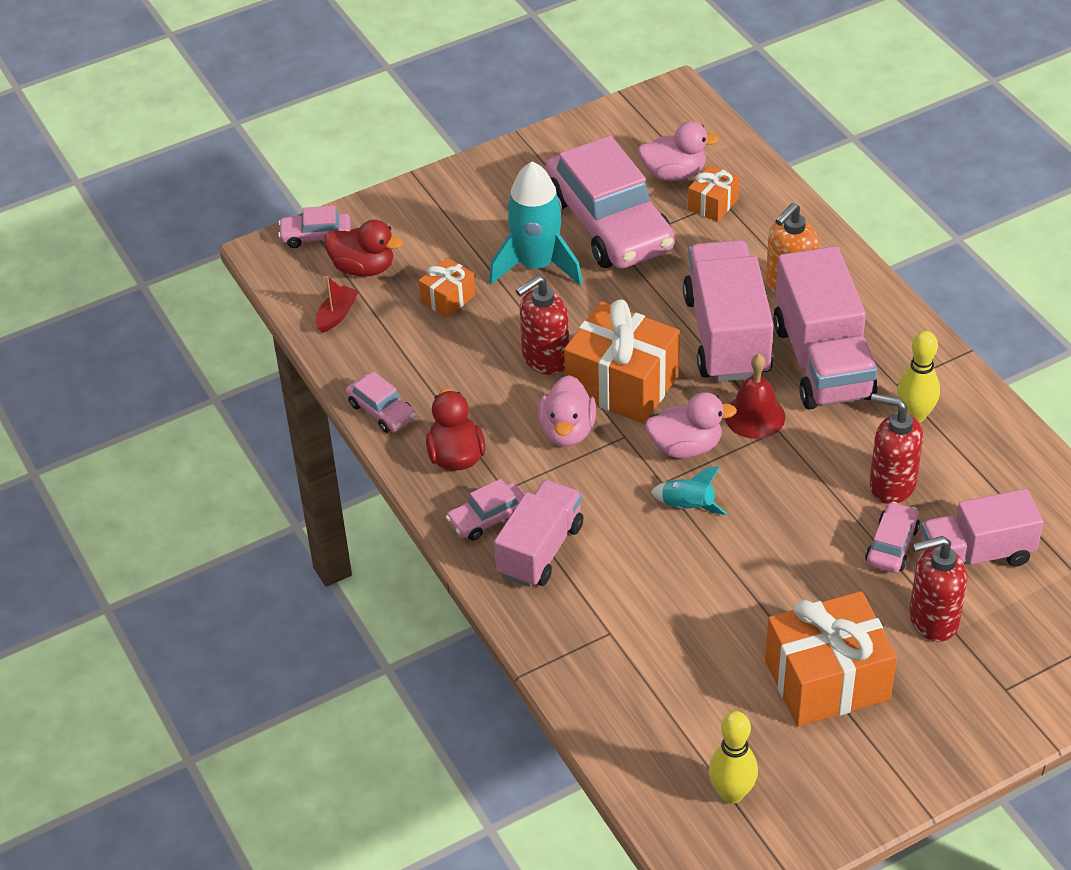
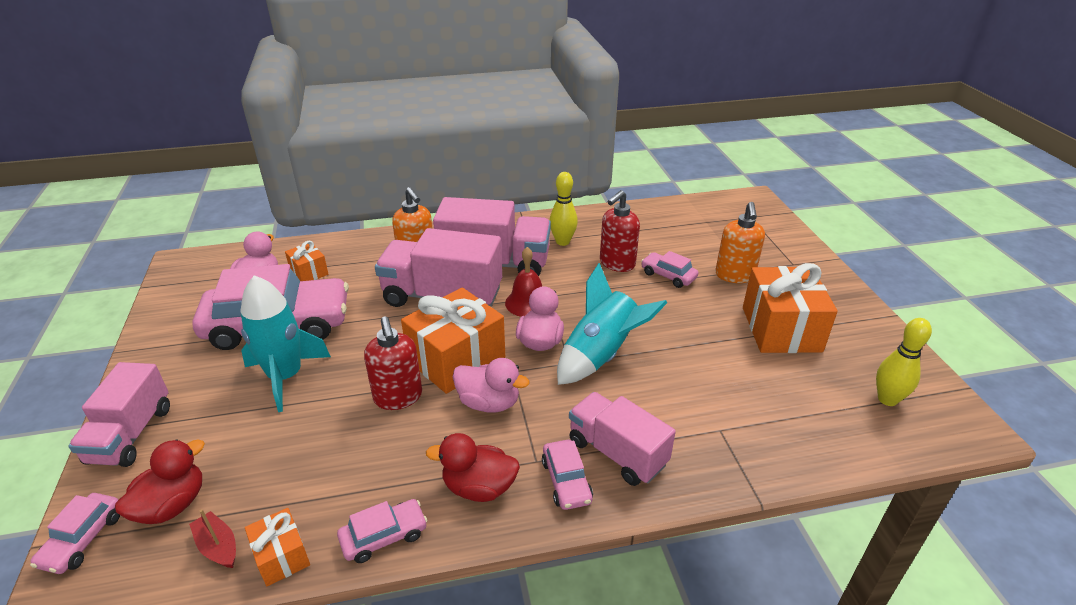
camera: 75 degrees left, 10 degrees down
(448, 298) = (274, 446): orange gift -> orange gift (281, 556)
(688, 507) = (601, 355): turquoise rocket -> turquoise rocket, size x2.01
(932, 620) = (734, 276): red soap dispenser -> orange soap dispenser
(976, 554) = (685, 248): pink truck -> pink truck (131, 435)

